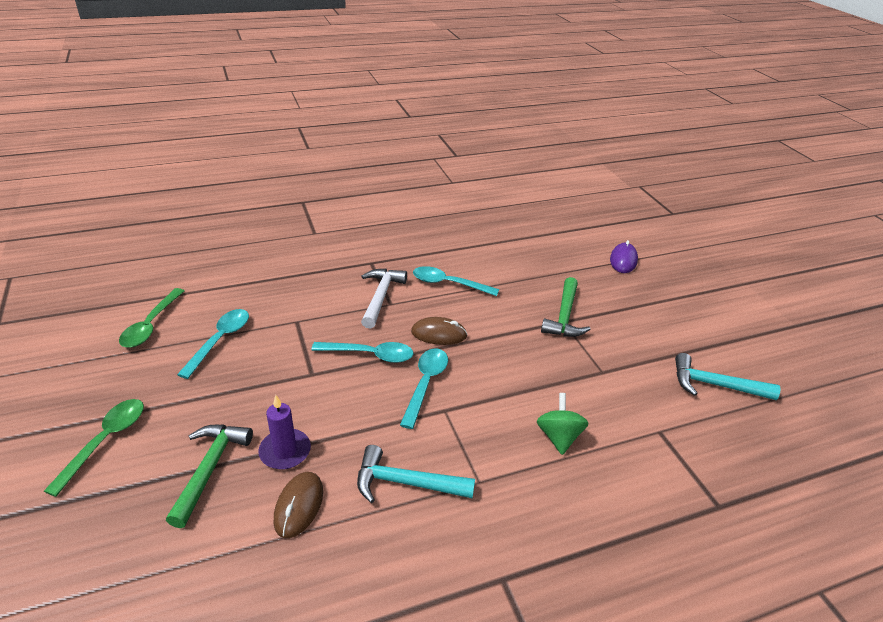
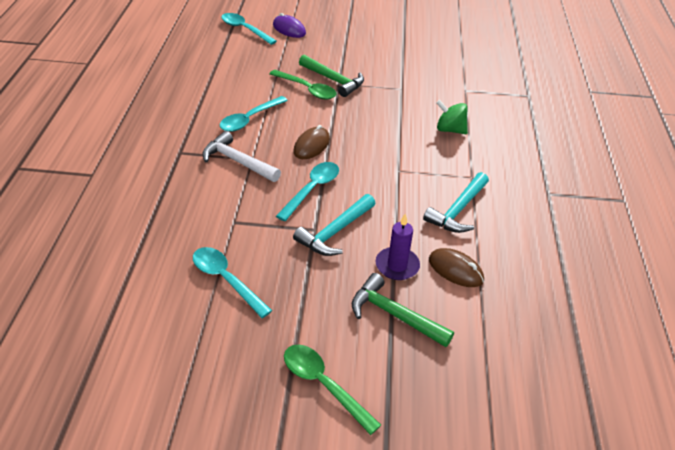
camera: 65 degrees left, 5 degrees up
(151, 325) = (160, 330): green spoon -> green spoon (307, 89)
(425, 384) = (365, 171): turquoise spoon -> turquoise spoon (244, 29)
(715, 385) = (439, 53): turquoise hammer -> turquoise hammer (335, 232)

